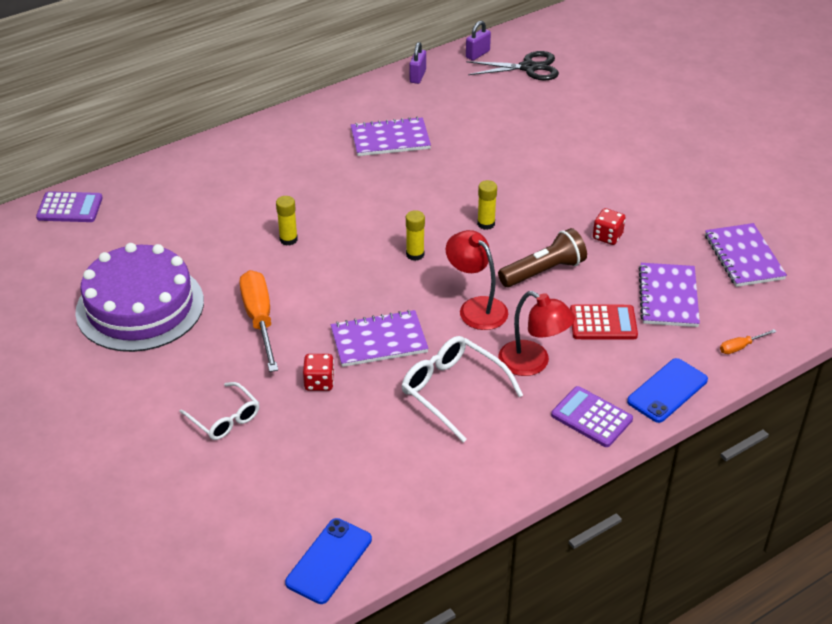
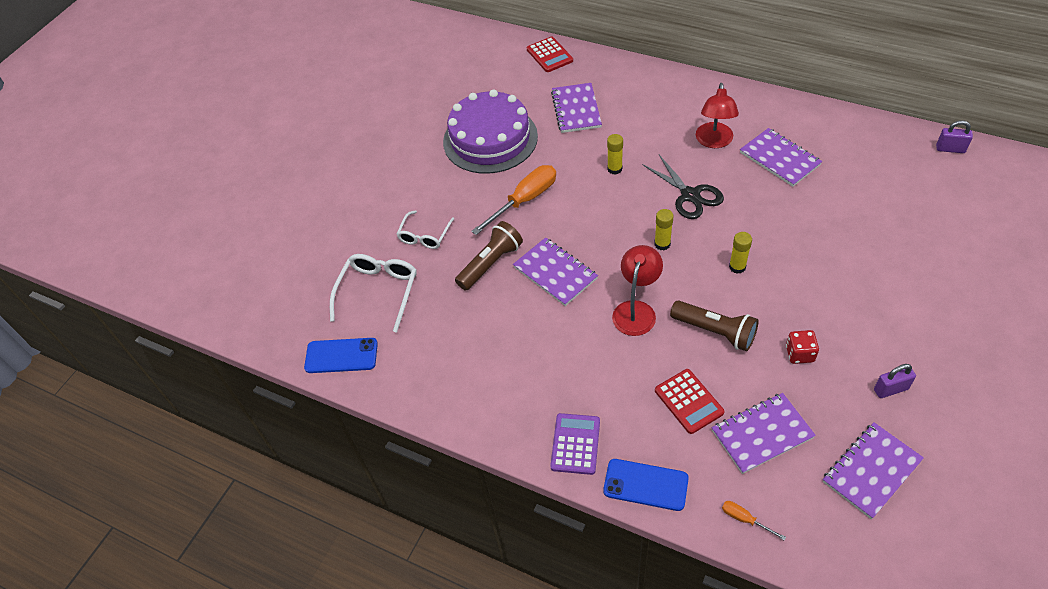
camera: 65 degrees right, 10 degrees up
(70, 208) = (549, 55): purple calculator -> red calculator
(175, 227) = (576, 109): none -> purple notebook
(319, 382) = (491, 263): red dice -> brown flashlight
(417, 76) = (876, 131): purple padlock -> purple padlock (890, 389)
(453, 391) = (538, 342): white glasses -> white glasses (378, 292)
(529, 68) = (972, 190): black scissors -> black scissors (690, 196)
(533, 363) = (604, 376): red lamp -> red lamp (714, 141)

